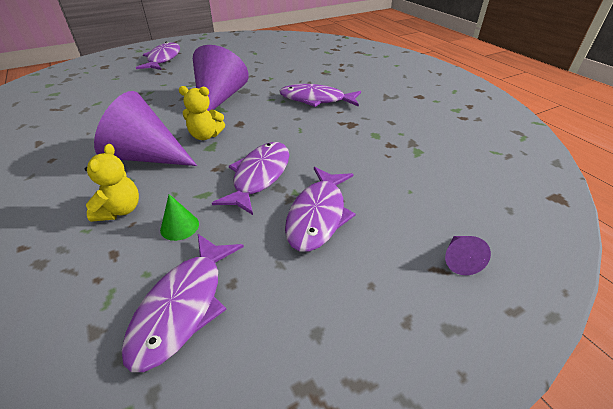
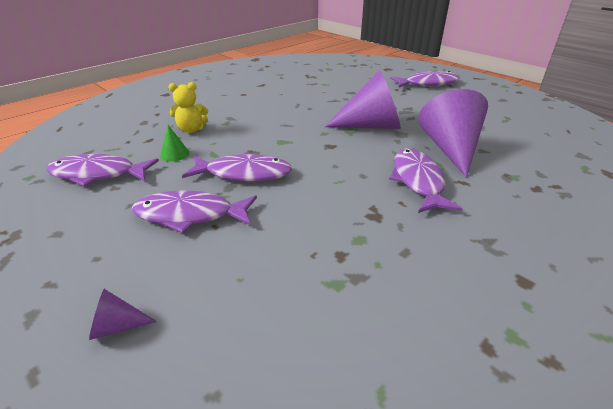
camera: 75 degrees right, 5 degrees down
(147, 156) = (257, 121): purple cone -> purple cone (450, 149)
(205, 136) = (299, 135): yellow teddy bear -> none

